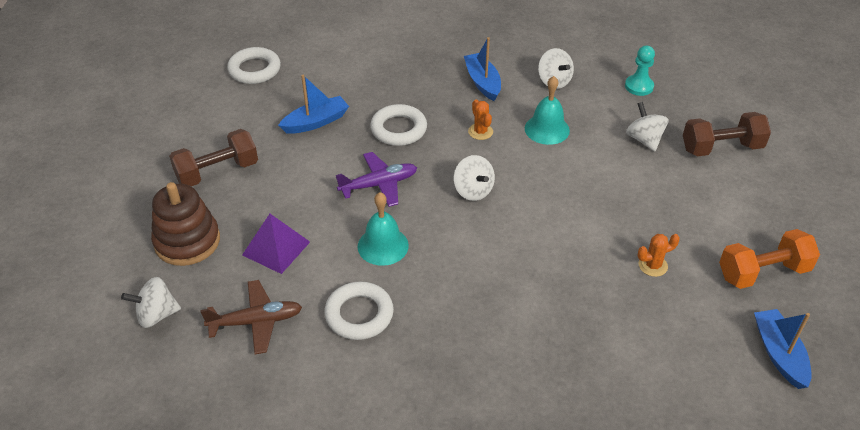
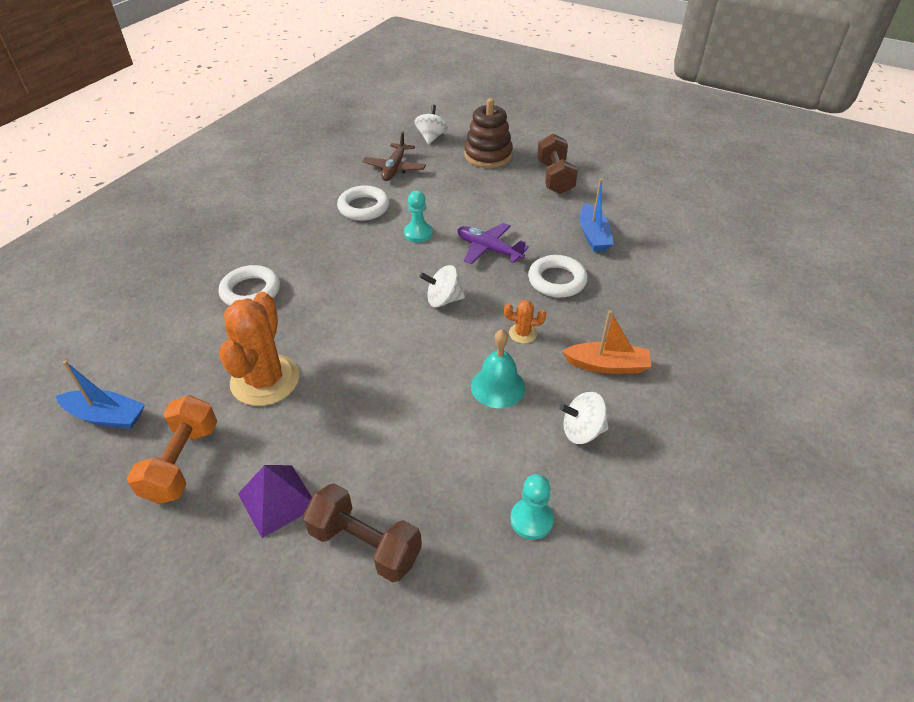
camera: 115 degrees right, 0 degrees up
(254, 70) = (691, 218): white ring -> white ring (251, 291)
(276, 248) = (454, 187): purple pyramid -> purple pyramid (277, 500)
(379, 184) = (488, 249): purple plane -> purple plane turned 120 degrees clockwise
(383, 246) = (418, 233): turquoise bell -> turquoise pawn
(482, 82) = (607, 365): blue boat -> orange boat
(644, 140) = (429, 468): white spinning top -> none
(653, 265) = (265, 380): orange cactus -> orange cactus, size x2.27
(721, 148) = (365, 544): brown dumbbell -> brown dumbbell turned 75 degrees counterclockwise

